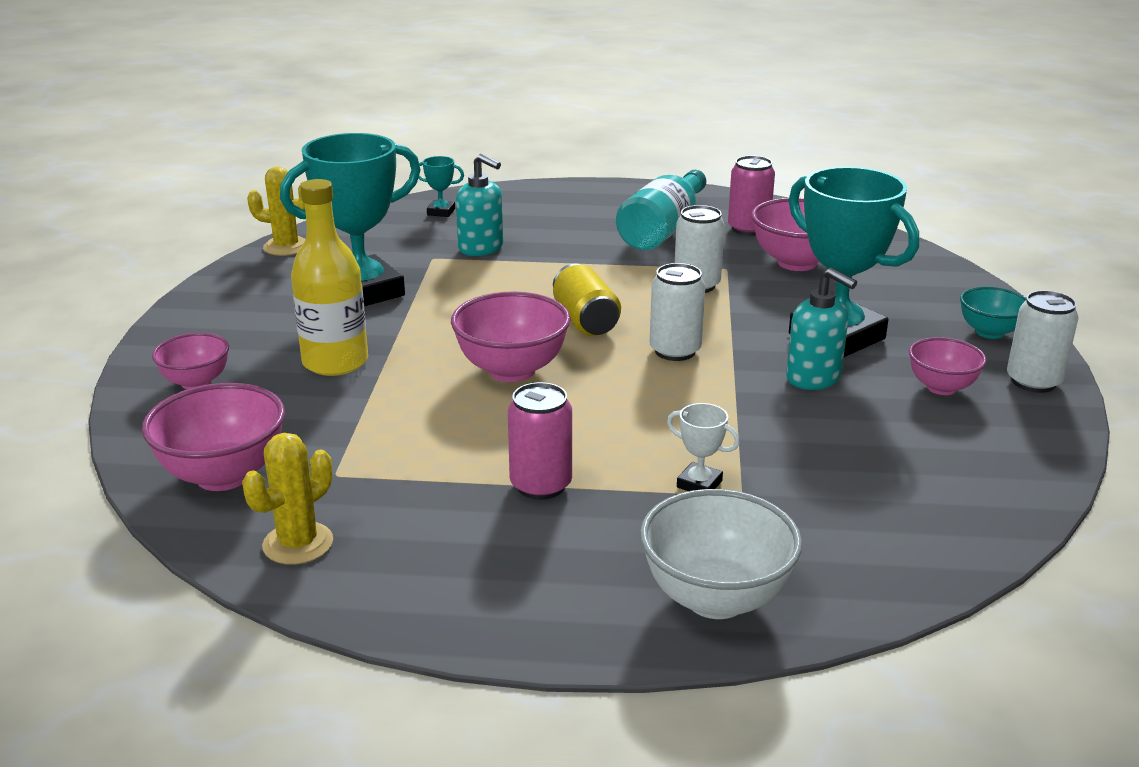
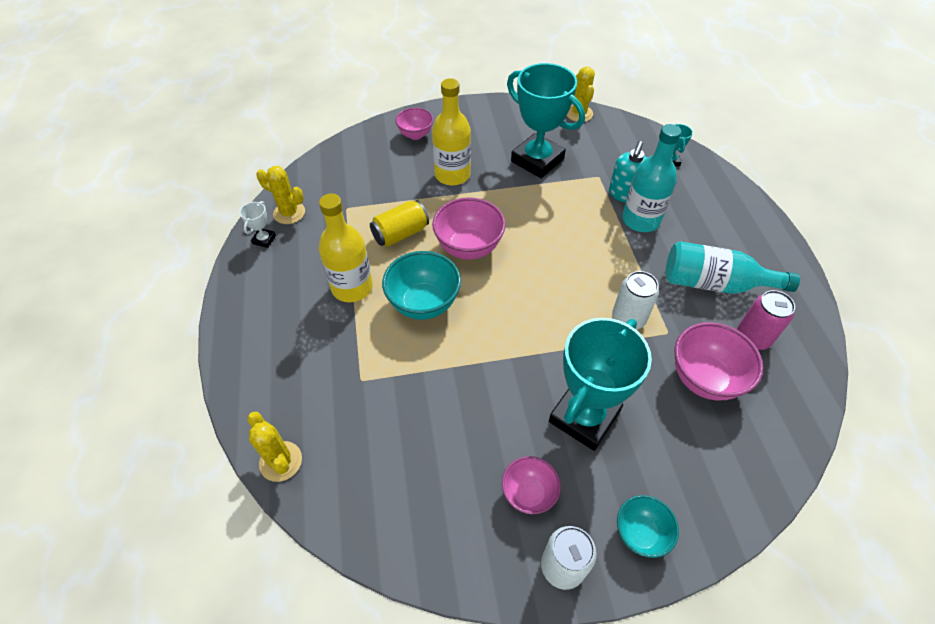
camera: 75 degrees right, 25 degrees up
(223, 475) = (337, 172): pink bowl -> none
(535, 248) = (640, 220): none -> turquoise bottle
(541, 485) = (352, 287): pink can -> yellow bottle
(585, 321) = (545, 268): yellow can -> yellow can (400, 234)
(609, 422) = (424, 304): none -> turquoise bowl
(675, 351) = (522, 321): white can -> none
(699, 484) = (367, 358): white trophy -> white trophy (264, 239)
(715, 598) = (263, 380): white bowl -> none
(814, 378) = (513, 406): turquoise soap dispenser -> none
(883, 586) = (281, 461): none -> yellow cactus

